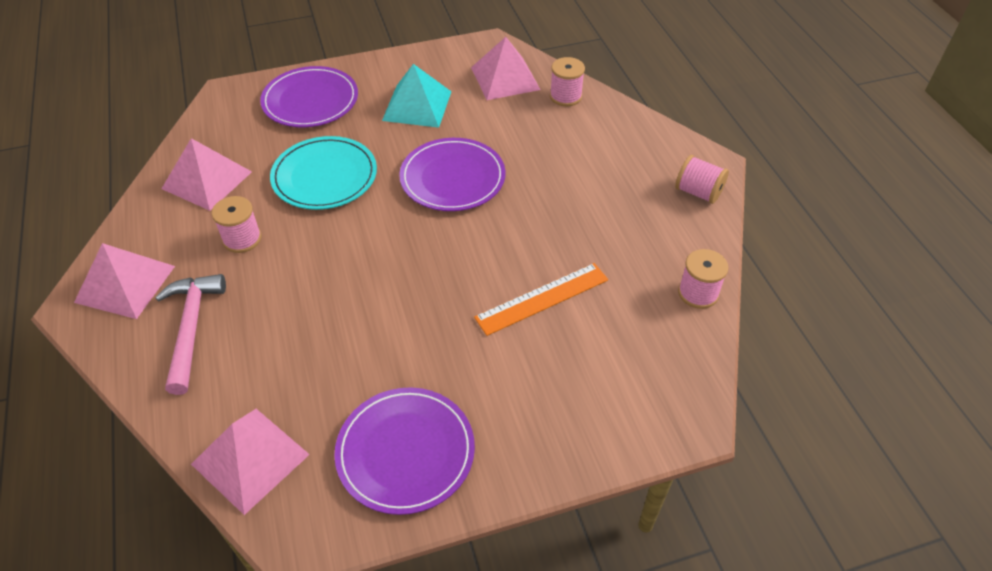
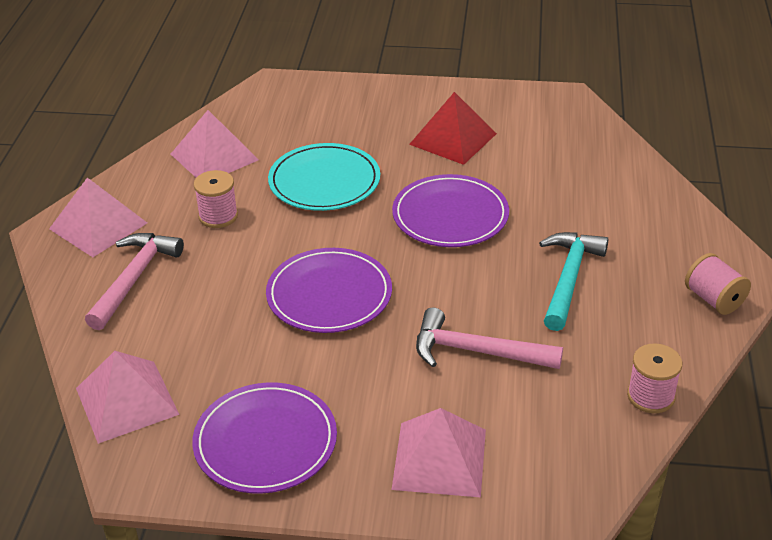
camera: 25 degrees right, 10 degrees down
(310, 100) = (349, 109): purple plate -> purple plate (329, 294)
(417, 105) = (453, 138): turquoise pyramid -> red pyramid
(505, 78) = (562, 134): pink pyramid -> pink pyramid (439, 458)
(542, 298) = (477, 351): orange ruler -> pink hammer
(565, 96) = (619, 167): pink spool -> none
(580, 208) = (569, 279): none -> turquoise hammer

